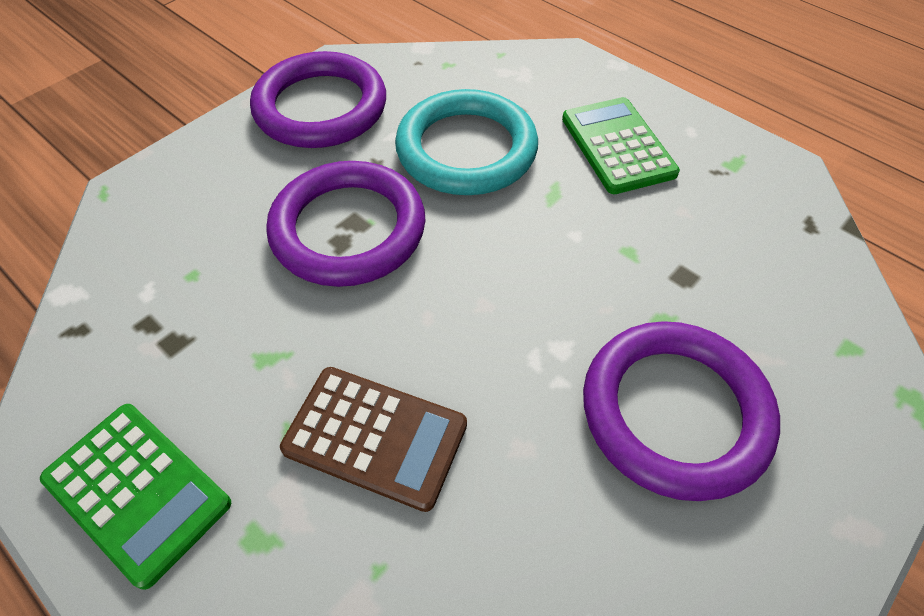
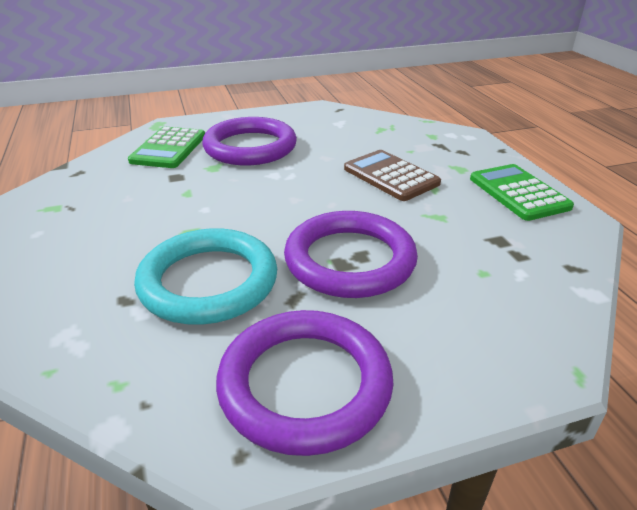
camera: 150 degrees left, 20 degrees down
(617, 146) = (100, 242): green calculator -> green calculator (168, 148)

